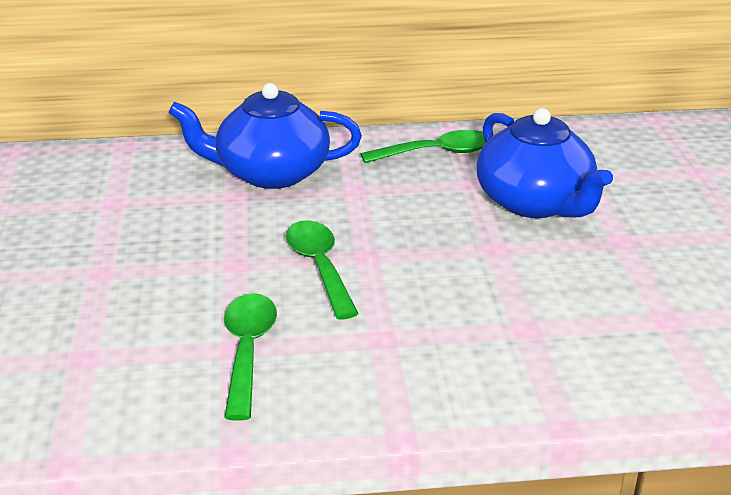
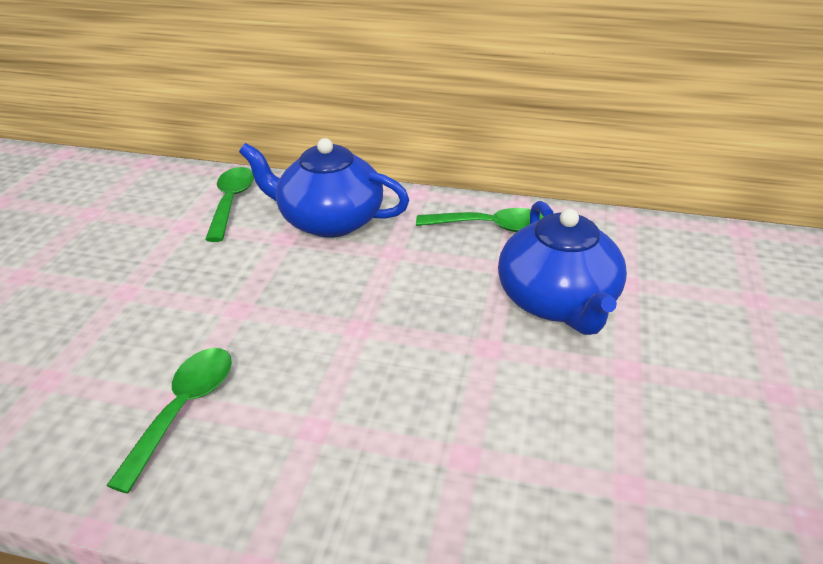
camera: 20 degrees right, 5 degrees up
(319, 267) = (308, 329): green spoon -> green spoon (231, 202)

